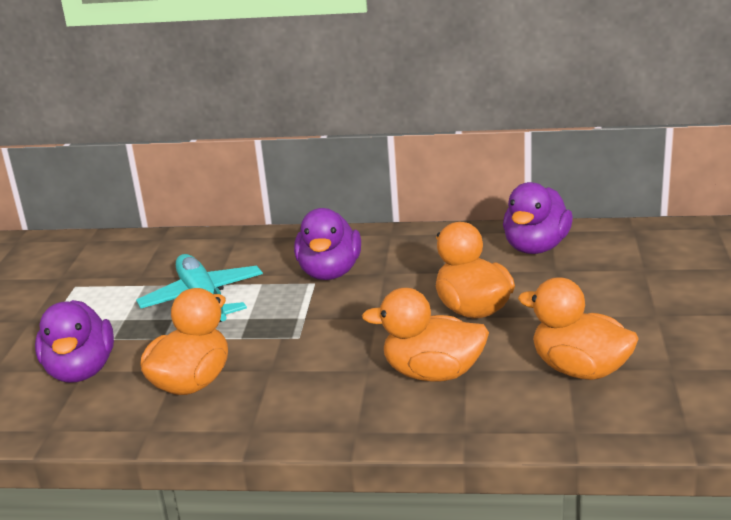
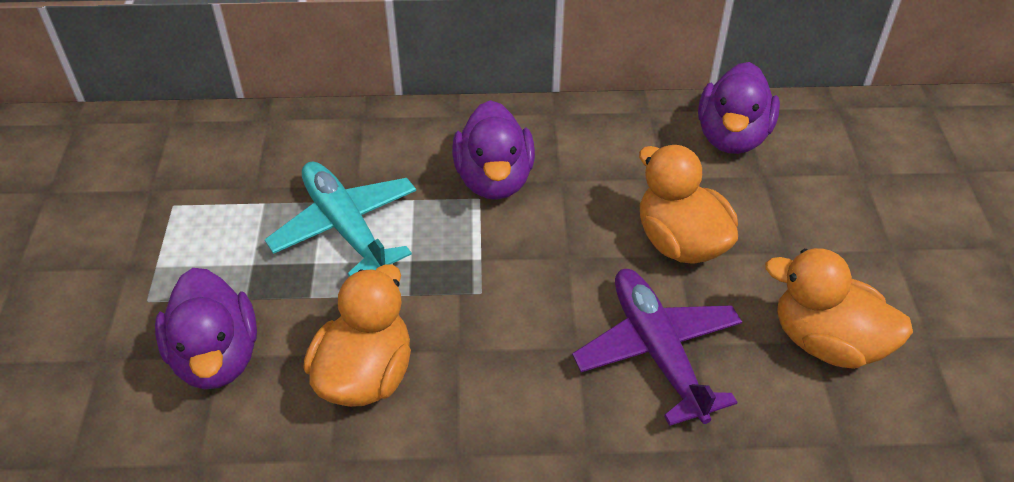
camera: 10 degrees left, 20 degrees up
(433, 373) = (657, 352): orange duck -> purple plane

